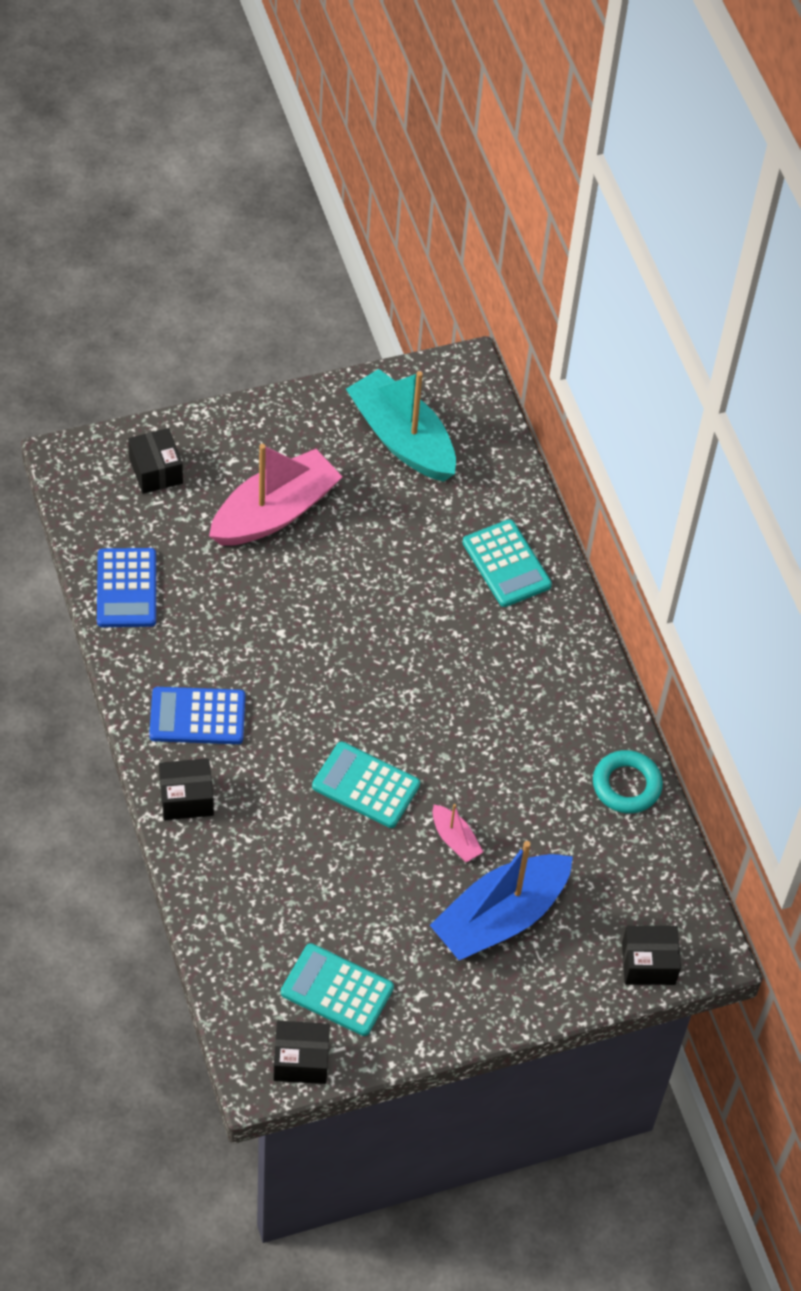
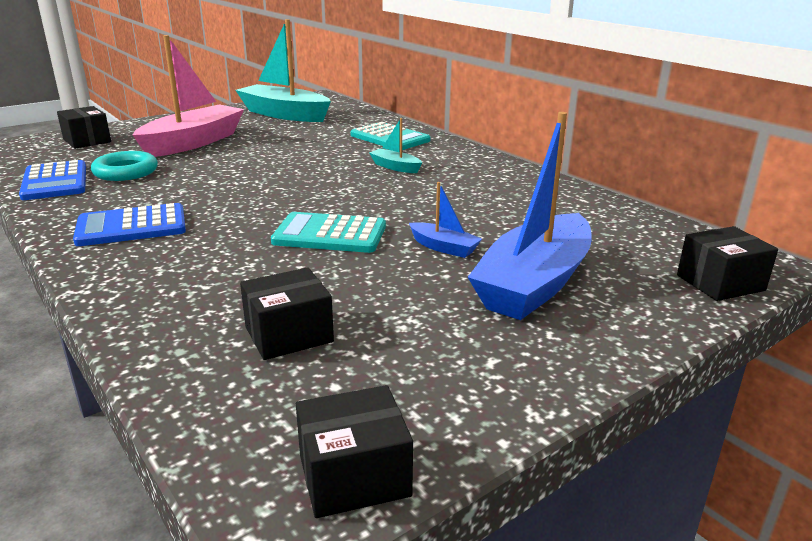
camera: 15 degrees left, 30 degrees down
(186, 798) = (121, 272): black box -> black box (289, 334)
(337, 990) = (374, 382): turquoise calculator -> none
(455, 839) = (444, 247): pink boat -> blue boat
(479, 654) = (395, 167): none -> turquoise boat
(626, 785) = (574, 198): turquoise ring -> turquoise ring (126, 172)

